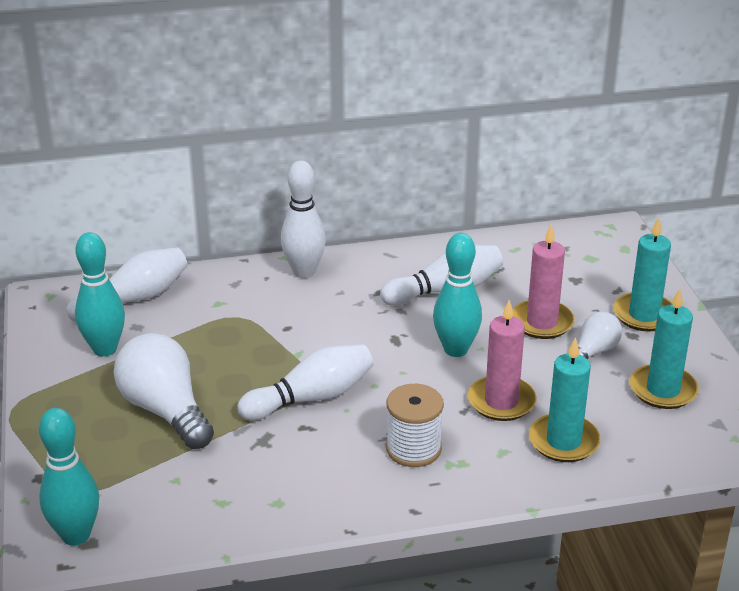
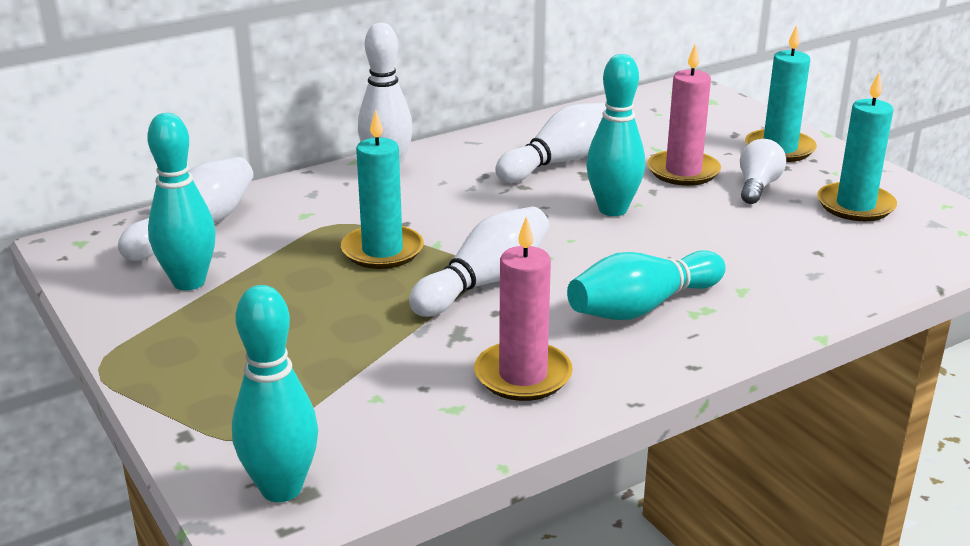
camera: 20 degrees left, 5 degrees down
(165, 410) = (312, 328): white light bulb -> none
(413, 449) = (642, 307): white spool -> turquoise bowling pin
(501, 401) = (701, 246): pink candle -> pink candle (523, 375)
(563, 441) = (797, 268): turquoise candle -> turquoise candle (382, 251)

